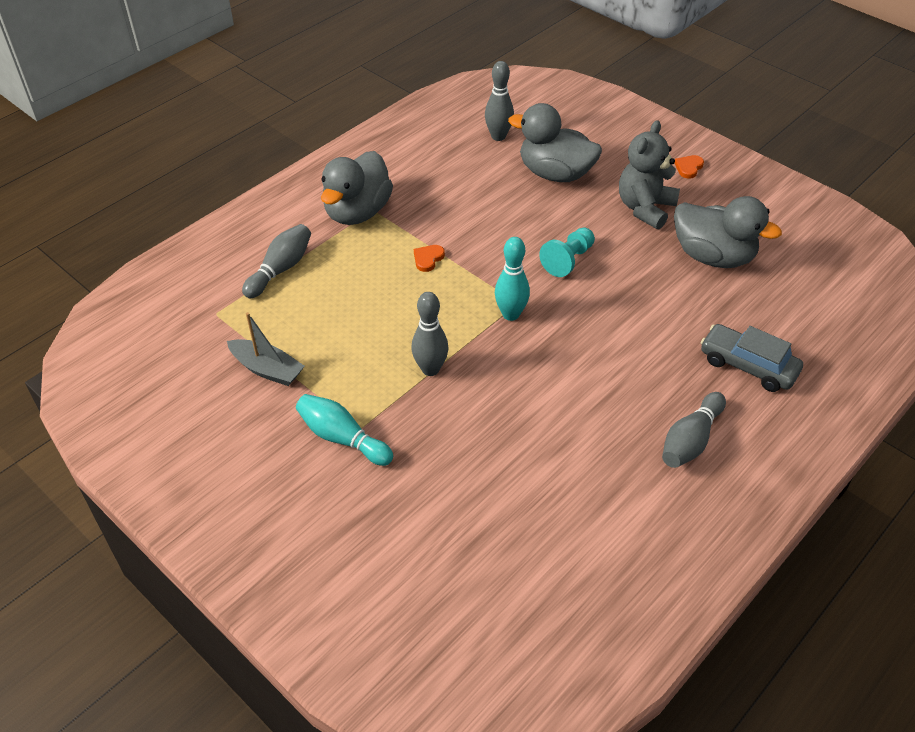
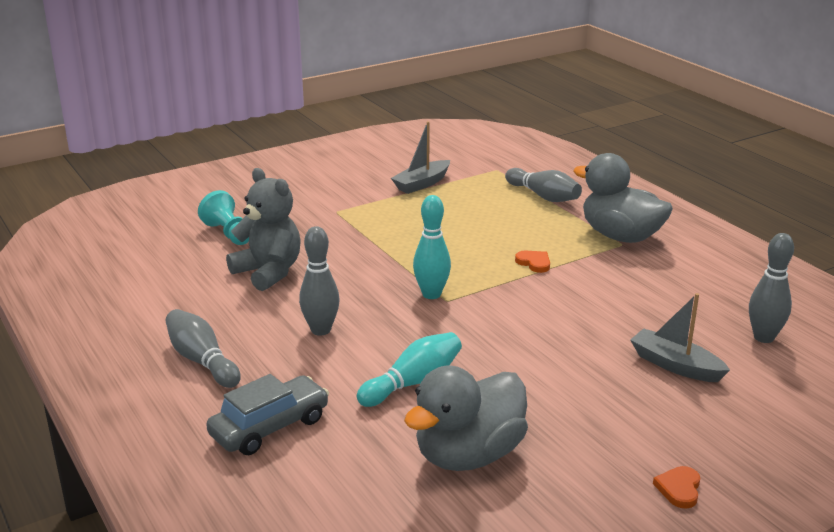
camera: 105 degrees right, 20 degrees down
(342, 438) = (330, 204): turquoise bowling pin -> turquoise bowling pin (413, 383)
(430, 369) = (381, 246): grey bowling pin -> grey bowling pin (321, 330)
(555, 174) = (675, 365): grey duck -> grey boat
(568, 260) = (502, 343): turquoise pawn -> turquoise pawn (228, 233)
(645, 208) = (586, 422): grey teddy bear -> grey teddy bear (268, 272)
(688, 168) = (679, 489): orange heart -> orange heart turned 120 degrees counterclockwise

